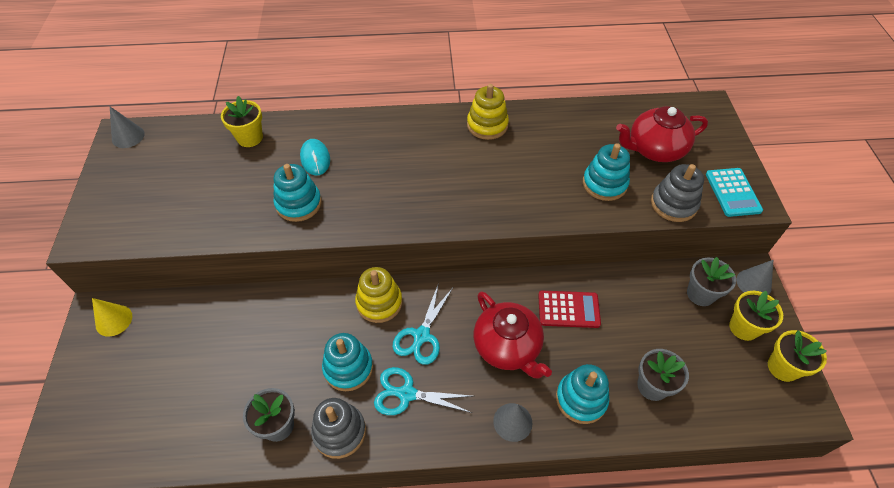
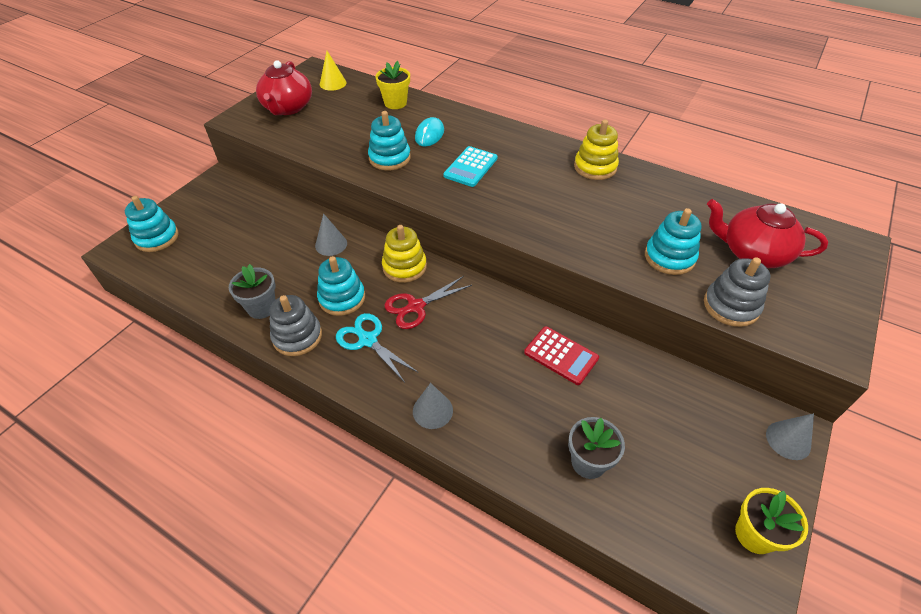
camera: 35 degrees right, 5 degrees down
(114, 320) = (224, 188): yellow cone -> yellow cone (333, 83)
(128, 136) = (317, 72): grey cone -> grey cone (331, 244)
(421, 335) = (416, 306): turquoise scissors -> red scissors
(507, 347) = (479, 353): red teapot -> red teapot (288, 108)
(581, 399) = (508, 430): turquoise stacking toy -> turquoise stacking toy (157, 237)
(700, 294) = (713, 416): grey flower pot -> none
(732, 192) = (813, 328): turquoise calculator -> turquoise calculator (470, 167)
(743, 327) = (738, 472): yellow flower pot -> none

